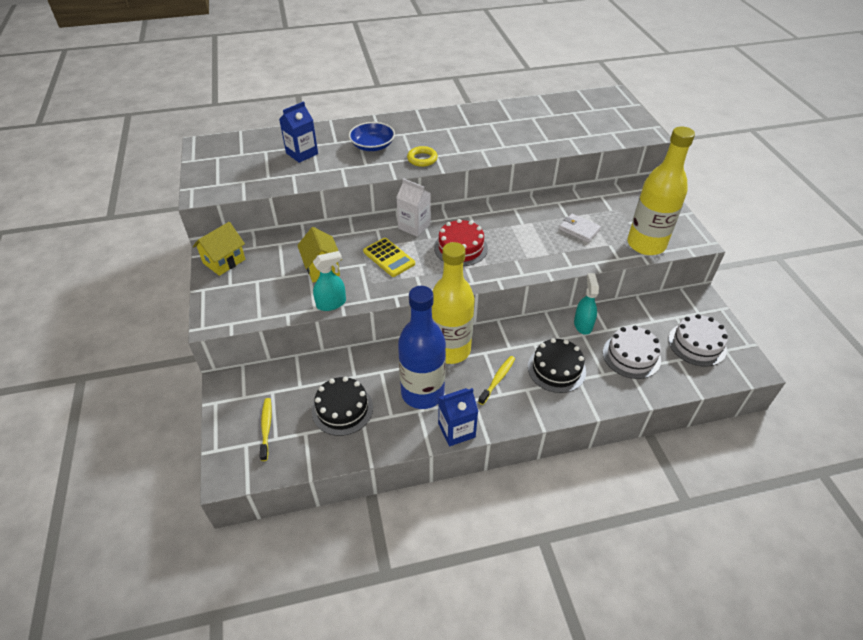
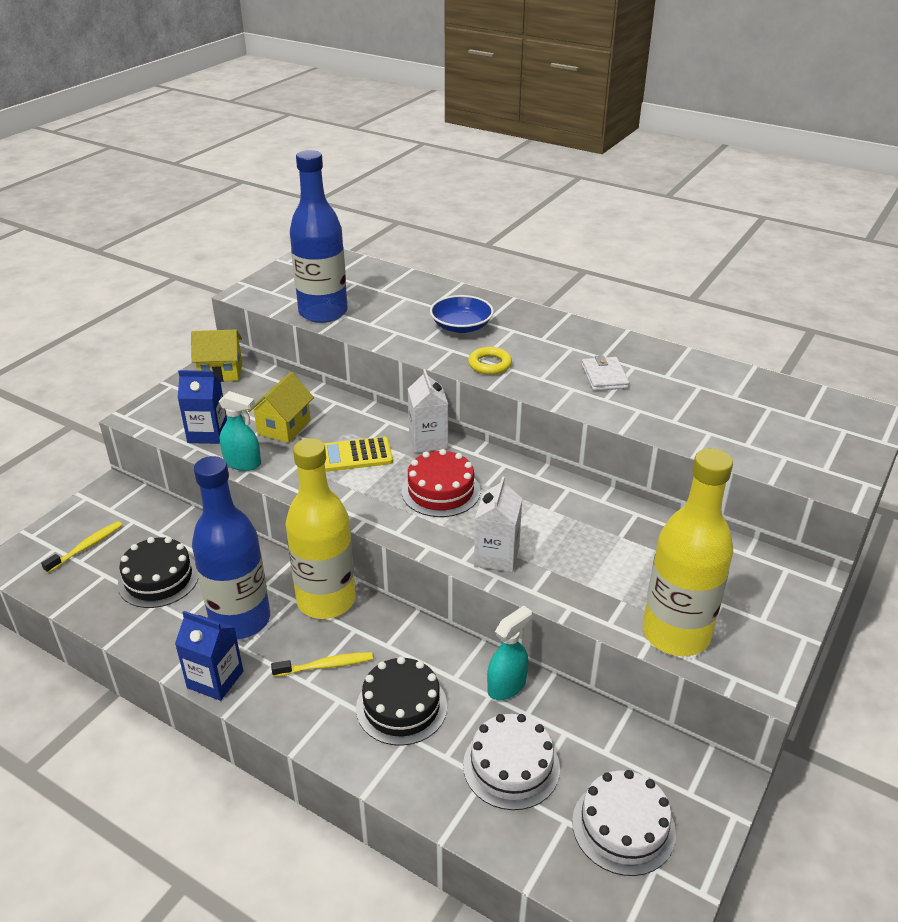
camera: 45 degrees right, 10 degrees down
(276, 180) = (323, 312): none -> blue bottle
(302, 153) = (383, 301): blue carton -> blue carton (208, 433)
(389, 258) = (356, 455): yellow calculator -> yellow calculator turned 75 degrees clockwise
(533, 261) = (496, 556): none -> white carton
(579, 230) = (611, 559): white wallet -> white wallet (604, 377)

